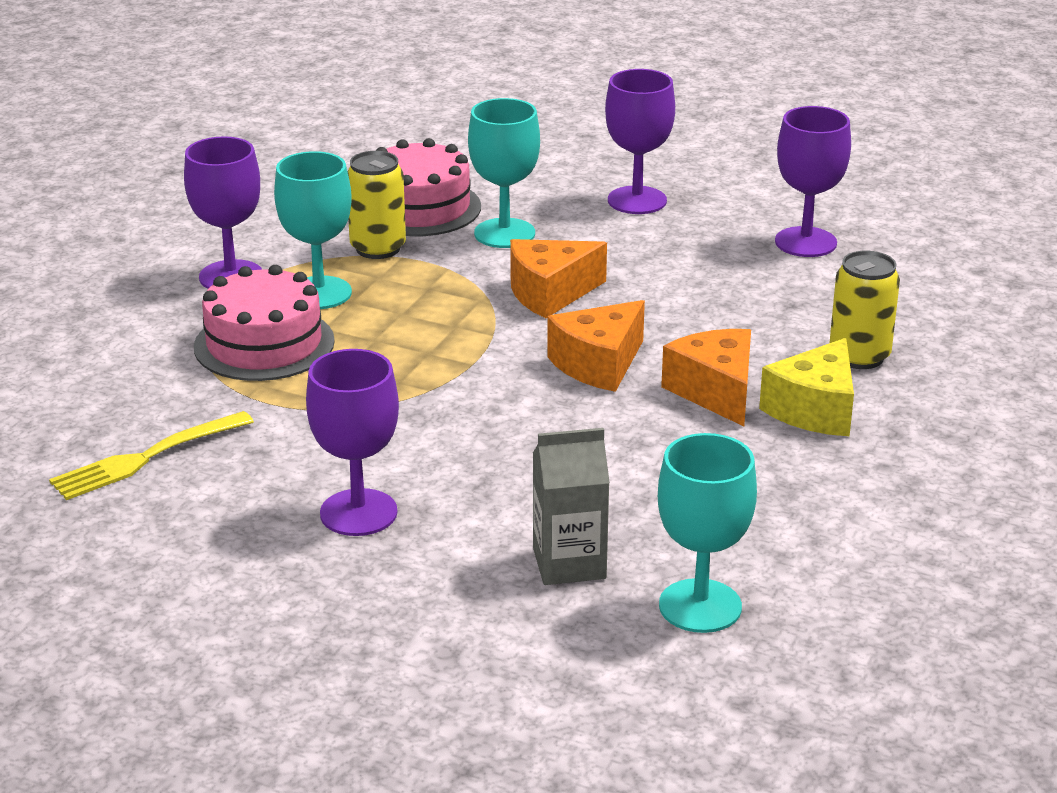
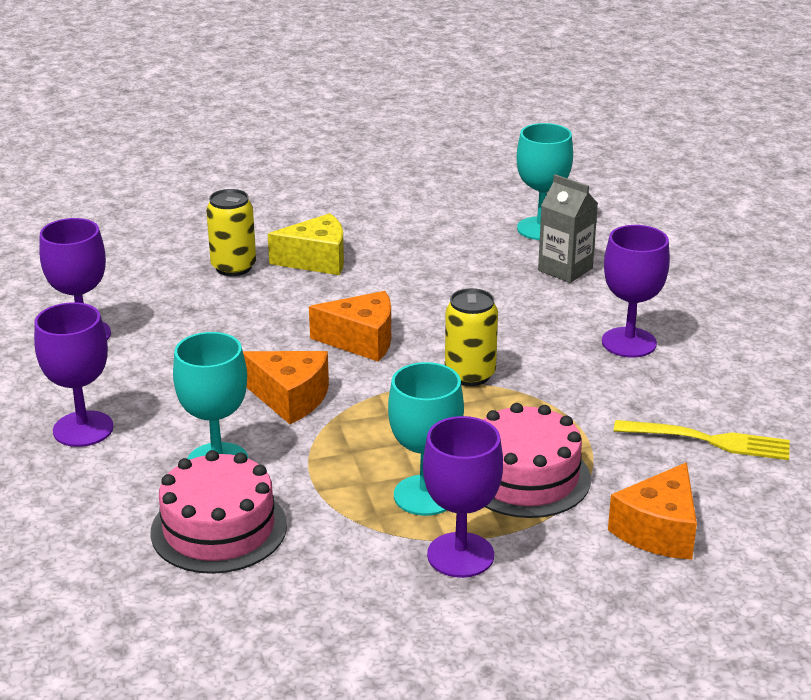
camera: 130 degrees left, 0 degrees up
(378, 248) = (319, 509): yellow can -> yellow can (470, 375)
(715, 392) = (339, 293): orange cheese -> orange cheese (659, 530)

